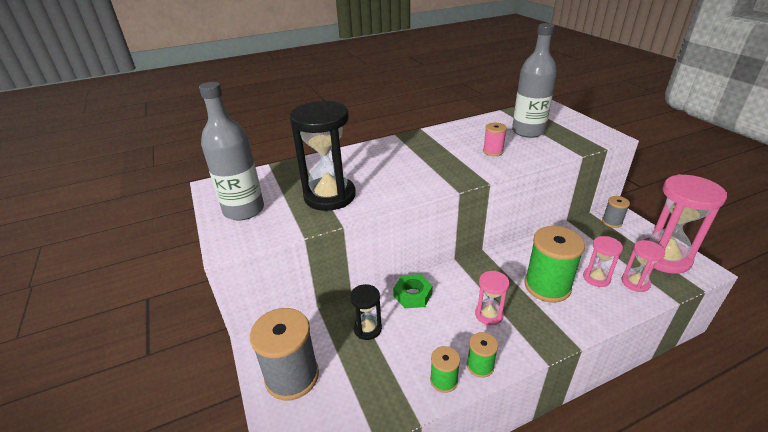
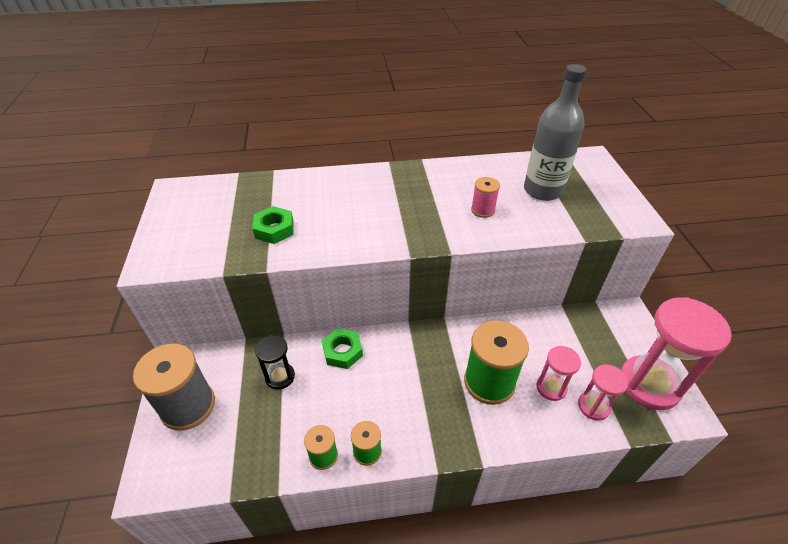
camera: 15 degrees right, 10 degrees up
(244, 210) = (185, 226): grey bottle -> none
(330, 196) = (274, 229): black hourglass -> green nut
(489, 315) = (407, 397): pink hourglass -> none
(612, 222) = (614, 321): grey spool -> none

